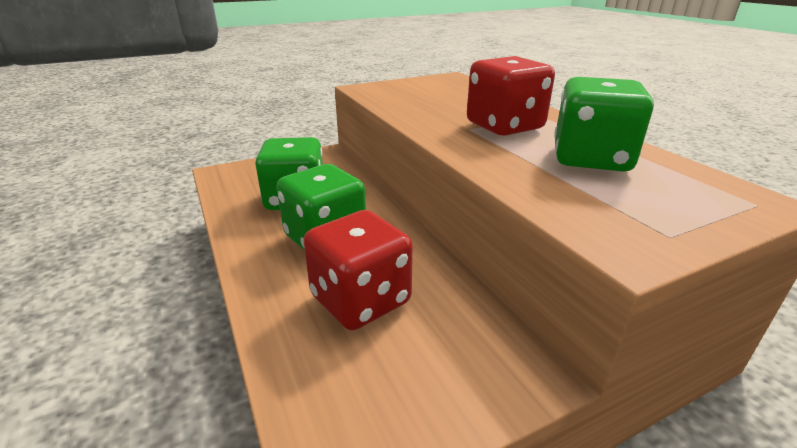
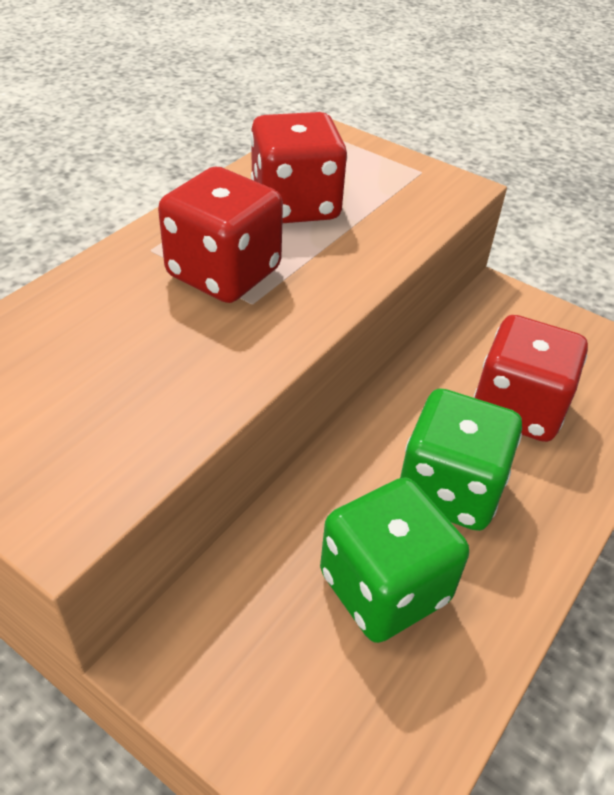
camera: 120 degrees left, 15 degrees up
(591, 159) = (295, 205): green dice -> red dice

